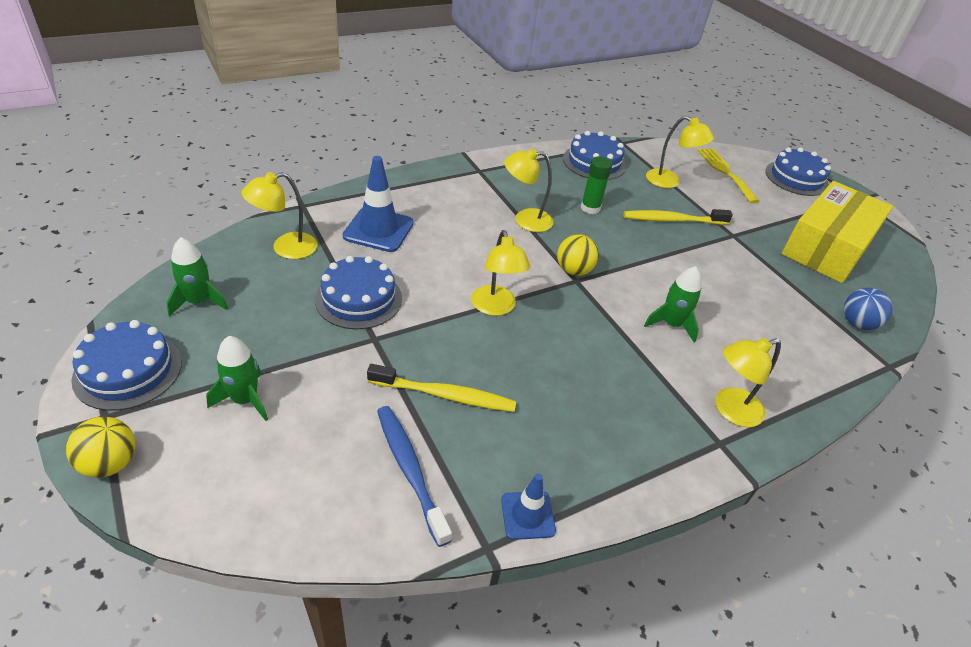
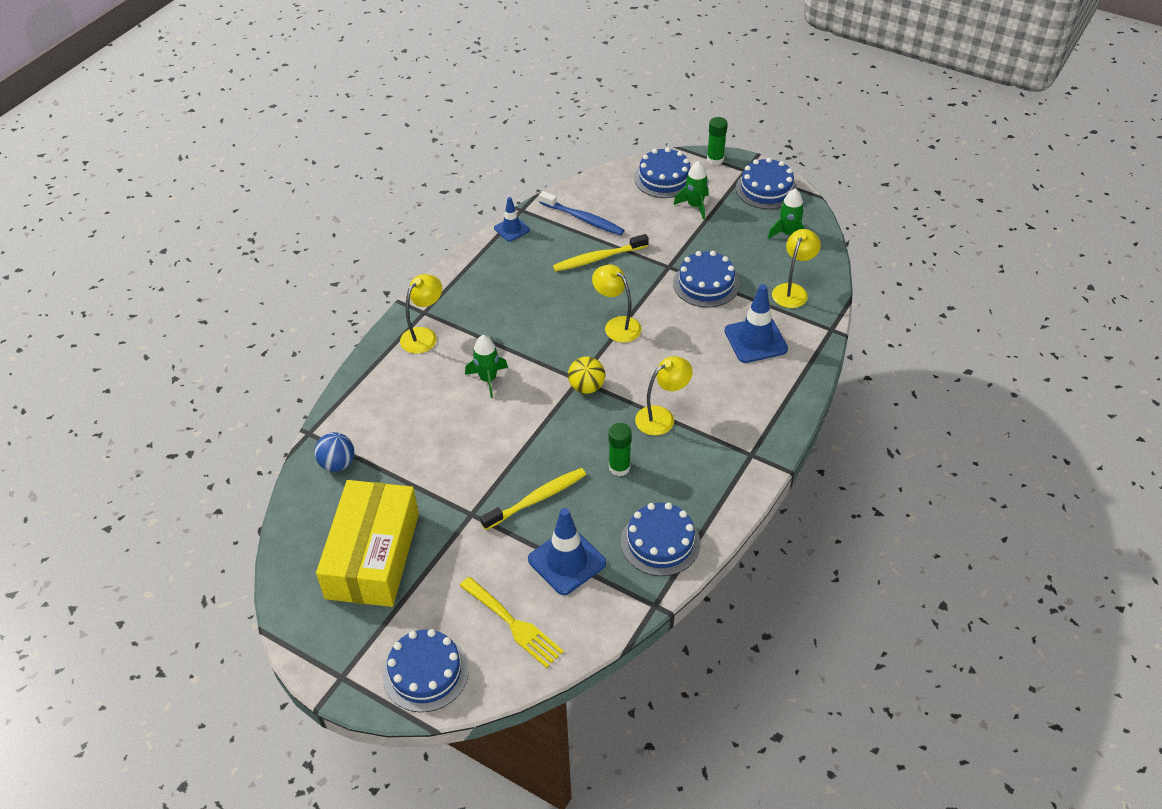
camera: 155 degrees right, 5 degrees up
(110, 463) = (715, 159): yellow ball -> green glue stick
(223, 474) = (664, 178): none -> blue cake
(669, 182) = (566, 561): yellow lamp -> blue traffic cone

